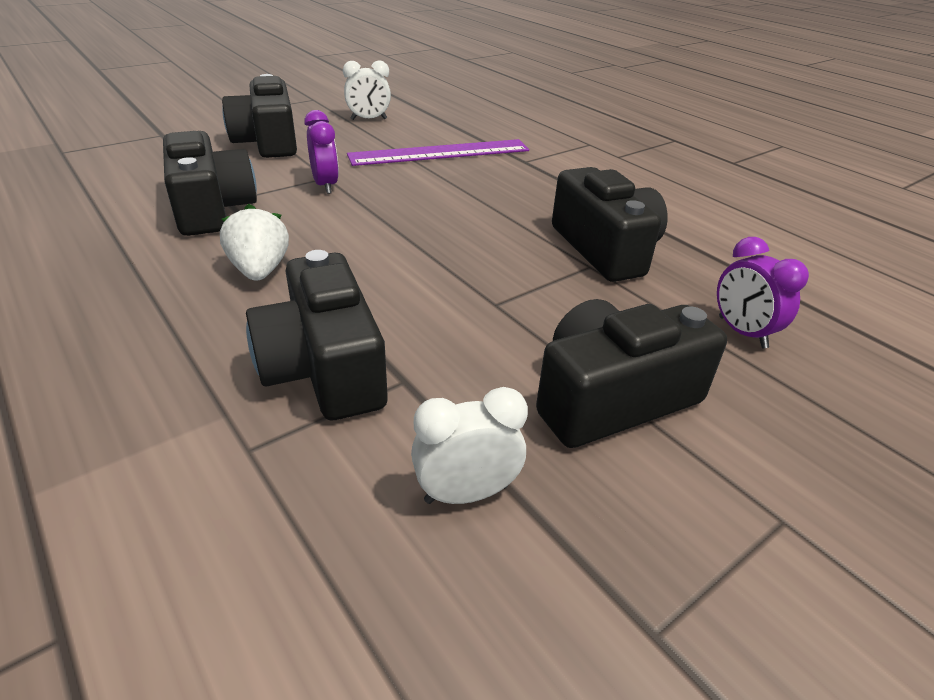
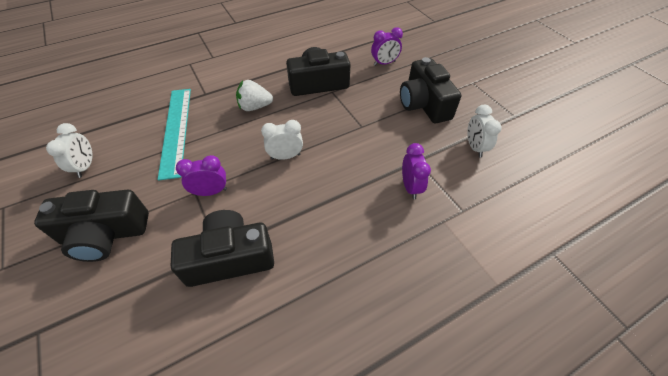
camera: 80 degrees left, 15 degrees up
(260, 270) = (322, 219): white strawberry -> white strawberry (255, 107)
(324, 368) = (410, 187): black camera -> purple clock
(398, 231) = (285, 156): none -> white clock
(440, 152) = (176, 130): purple ruler -> turquoise ruler

